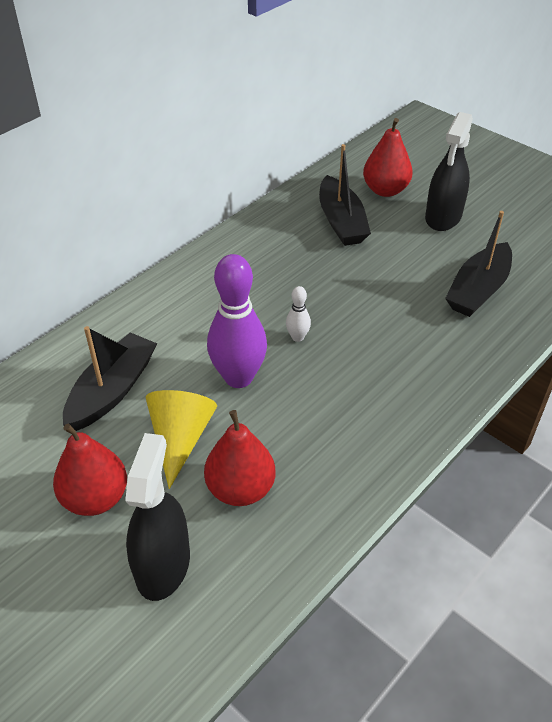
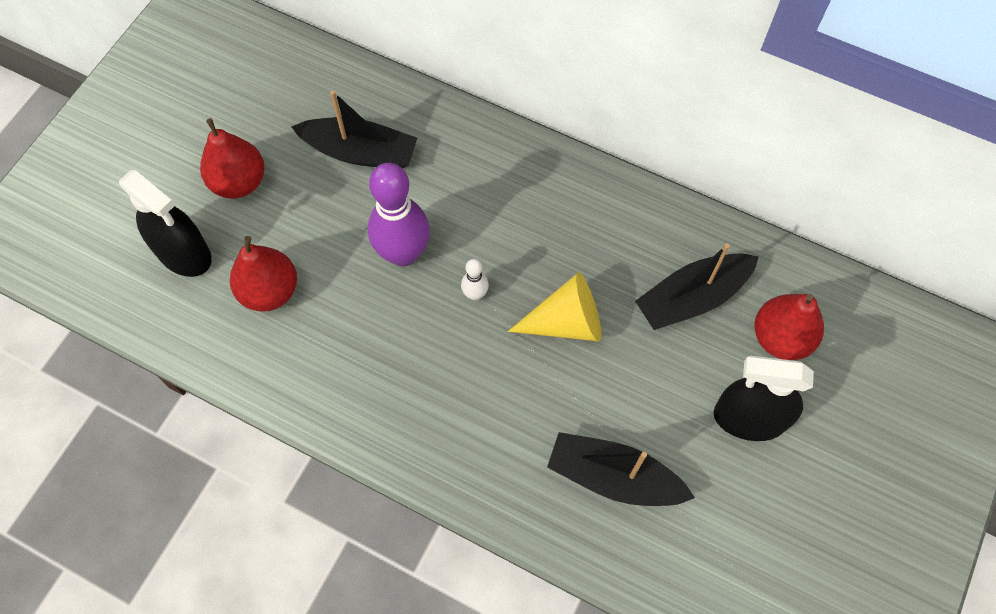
camera: 75 degrees right, 20 degrees up
(163, 565) = (184, 253): black spray bottle -> black spray bottle turned 45 degrees clockwise
(180, 439) = (315, 226): yellow cone -> yellow cone (566, 322)

